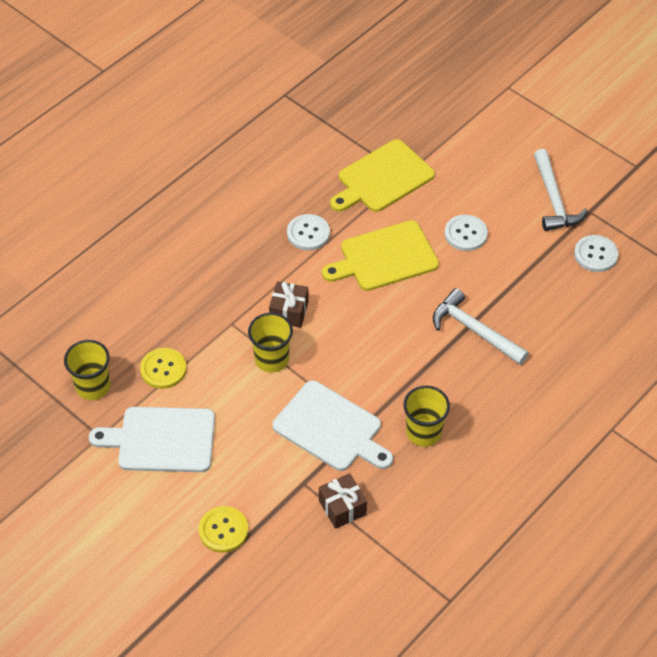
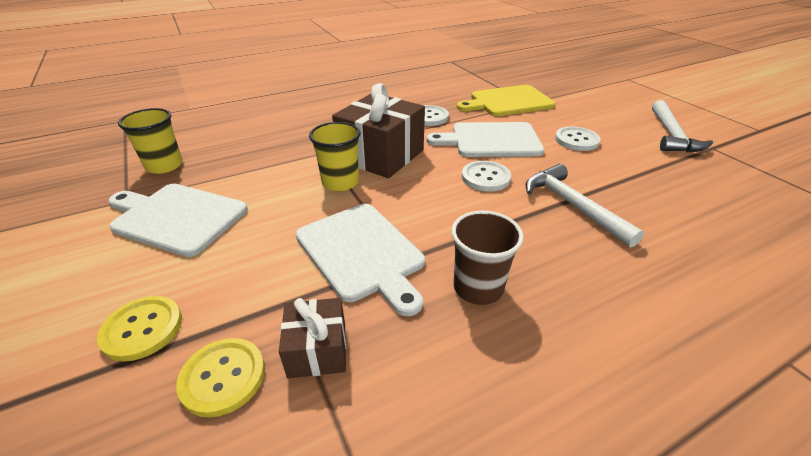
camera: 20 degrees right, 15 degrees down
(163, 369) = (235, 168): yellow button -> yellow button (223, 377)
(289, 312) = (381, 155): brown gift -> brown gift, size x1.91
(384, 257) = (491, 140): yellow cutting board -> white cutting board
(423, 432) = (478, 287): yellow cup -> brown cup
(595, 254) = (724, 176): white button -> white button (485, 177)

